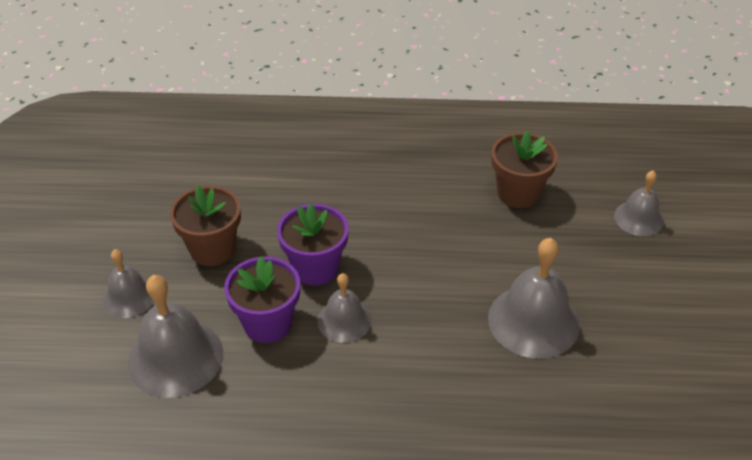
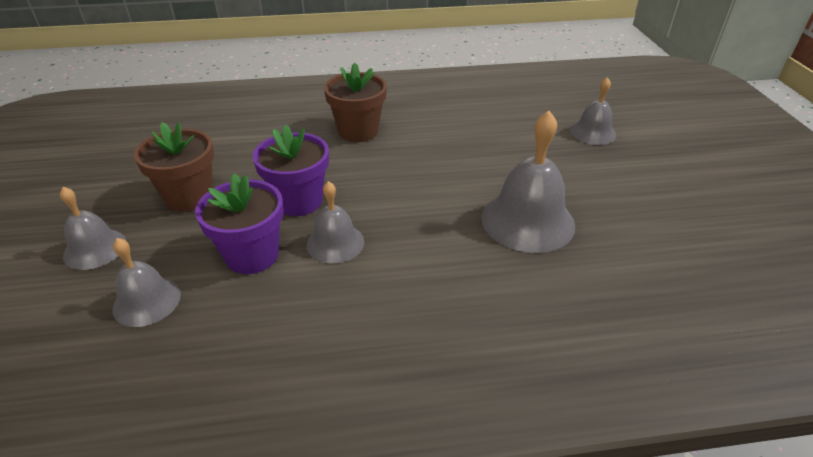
camera: 10 degrees left, 5 degrees down
(175, 357) = (147, 301): grey bell -> grey bell, size x0.59
(518, 193) = (480, 125): brown flower pot -> brown flower pot (358, 131)

